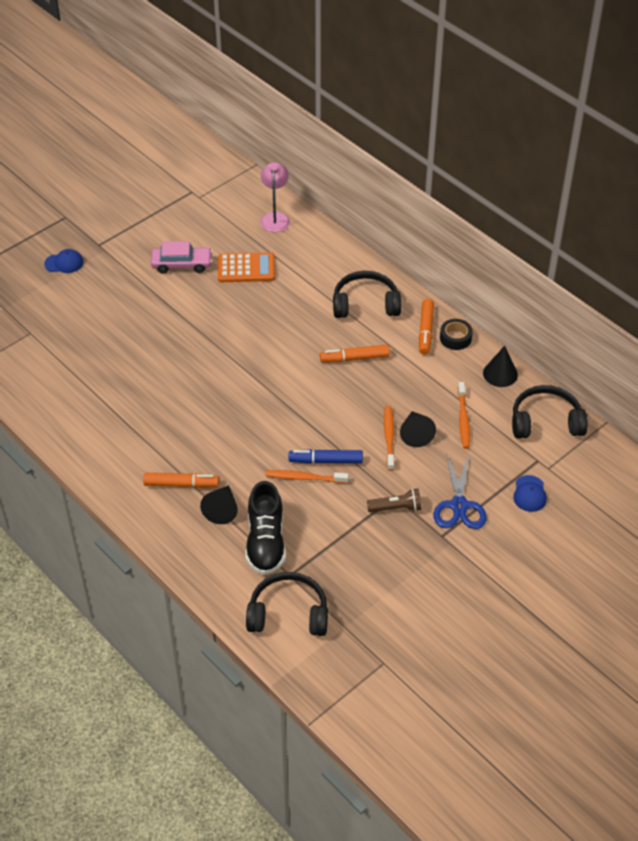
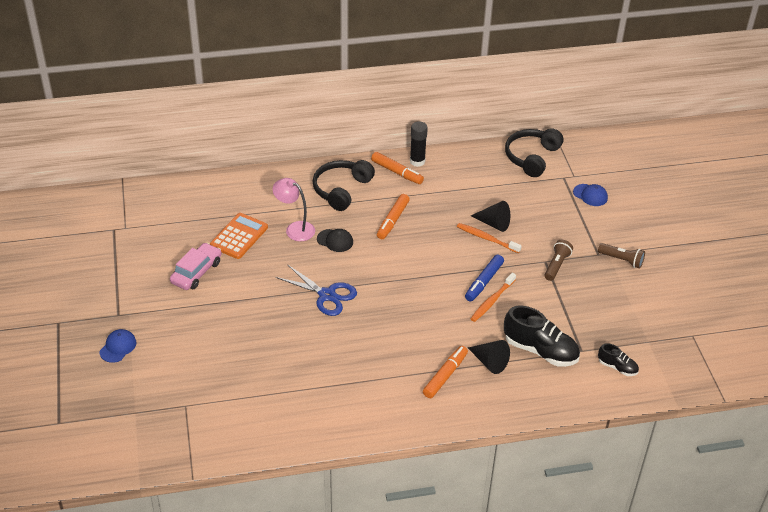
camera: 60 degrees left, 5 degrees down
(275, 218) = (197, 195): pink lamp -> pink lamp (295, 229)
(288, 613) = (617, 367): black headphones -> black shoe
(293, 331) = (335, 240): none -> black cap
(449, 559) = (622, 260): none -> brown flashlight
(455, 338) = (417, 161): black tape -> black glue stick
(459, 506) = (577, 233): blue scissors -> blue scissors (327, 295)
(463, 419) = (498, 194): orange toothbrush -> none
(500, 374) = (470, 157): black cone -> none

